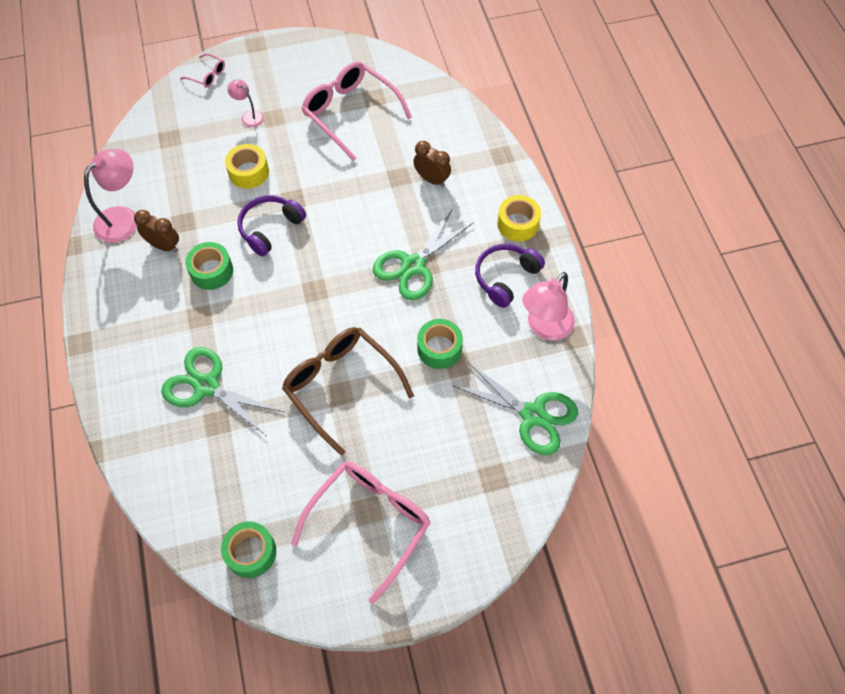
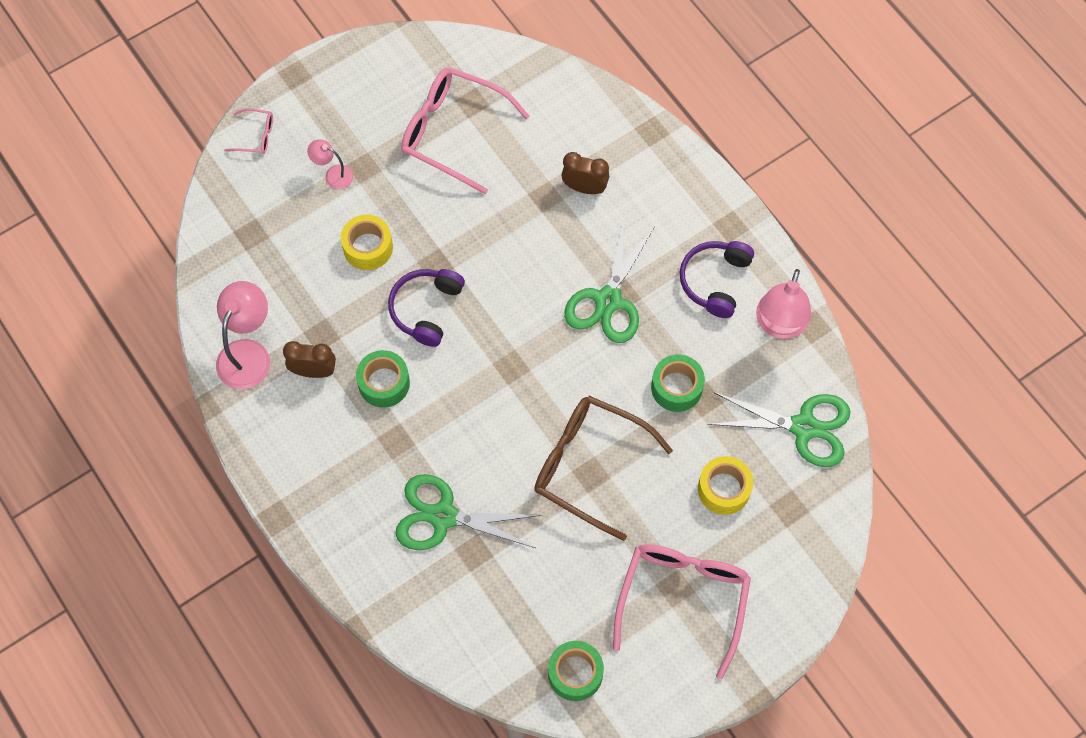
camera: 20 degrees left, 5 degrees up
(517, 224) = (703, 212): yellow tape -> yellow tape (724, 489)

